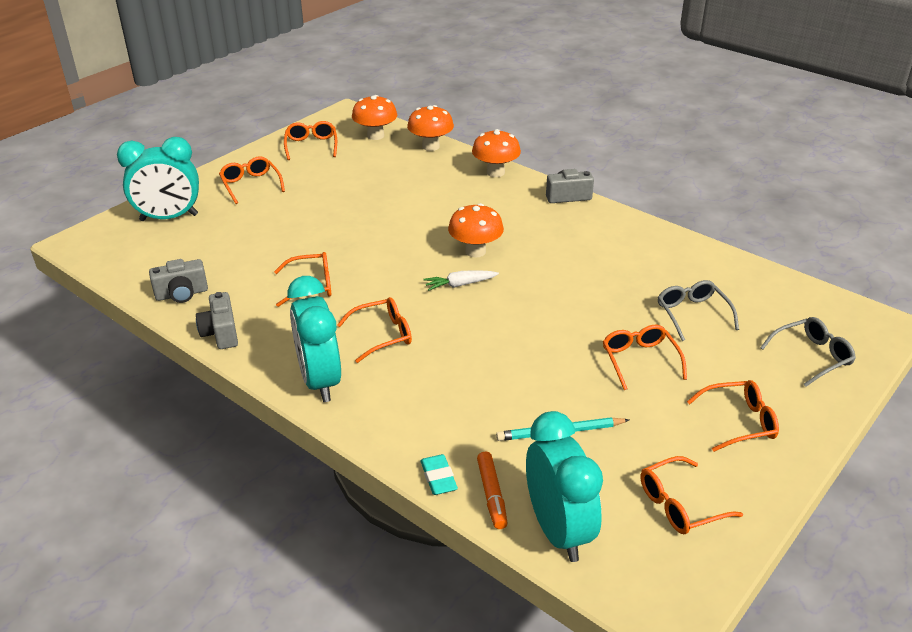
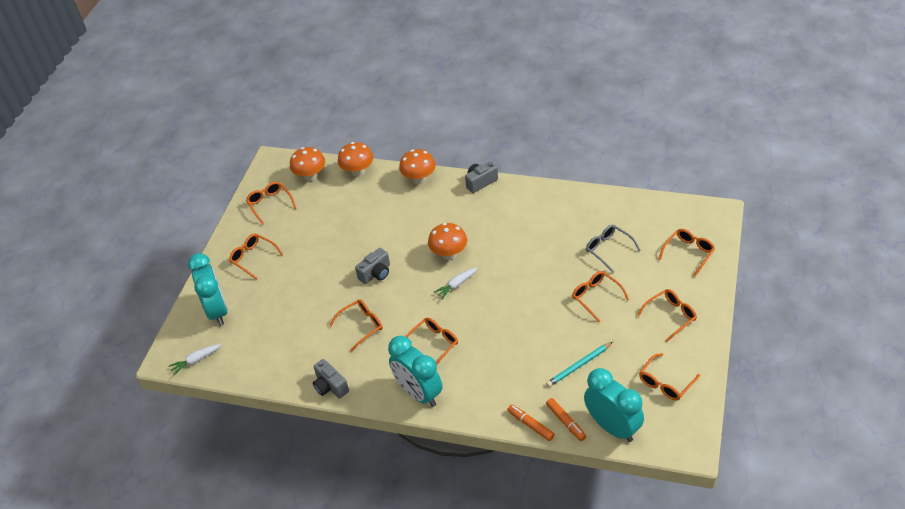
camera: 20 degrees left, 10 degrees up
(102, 254) = (196, 360): none -> white carrot
(169, 217) = (217, 311): turquoise clock -> turquoise clock turned 75 degrees counterclockwise
(182, 294) = (280, 368): grey camera -> grey camera (376, 273)
(438, 478) = (530, 425): turquoise eraser -> orange marker
(811, 357) = (688, 253): grey glasses -> orange glasses

